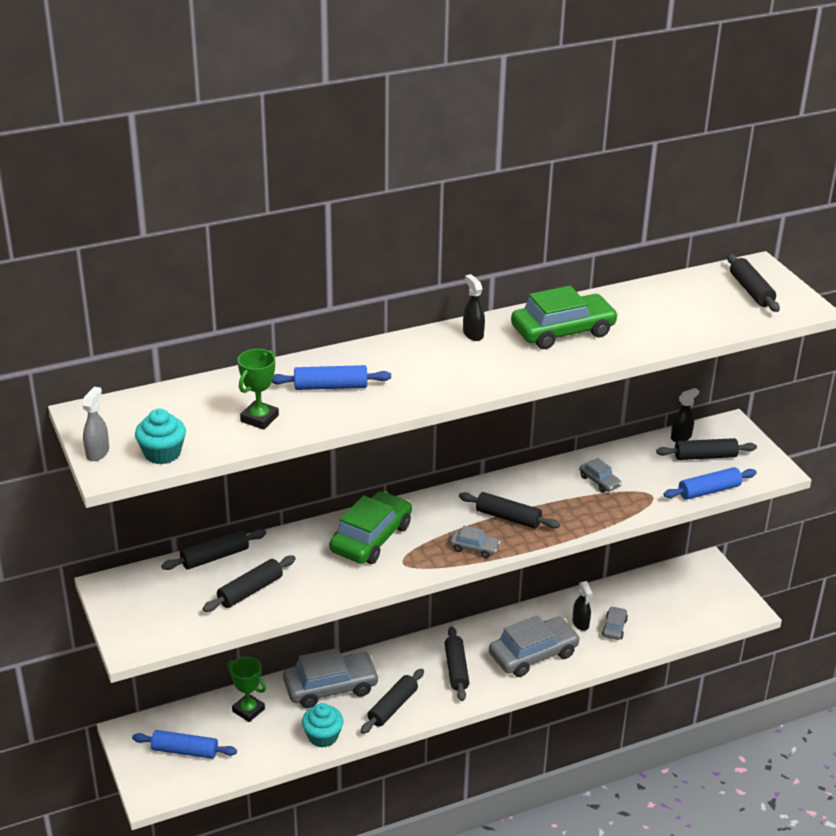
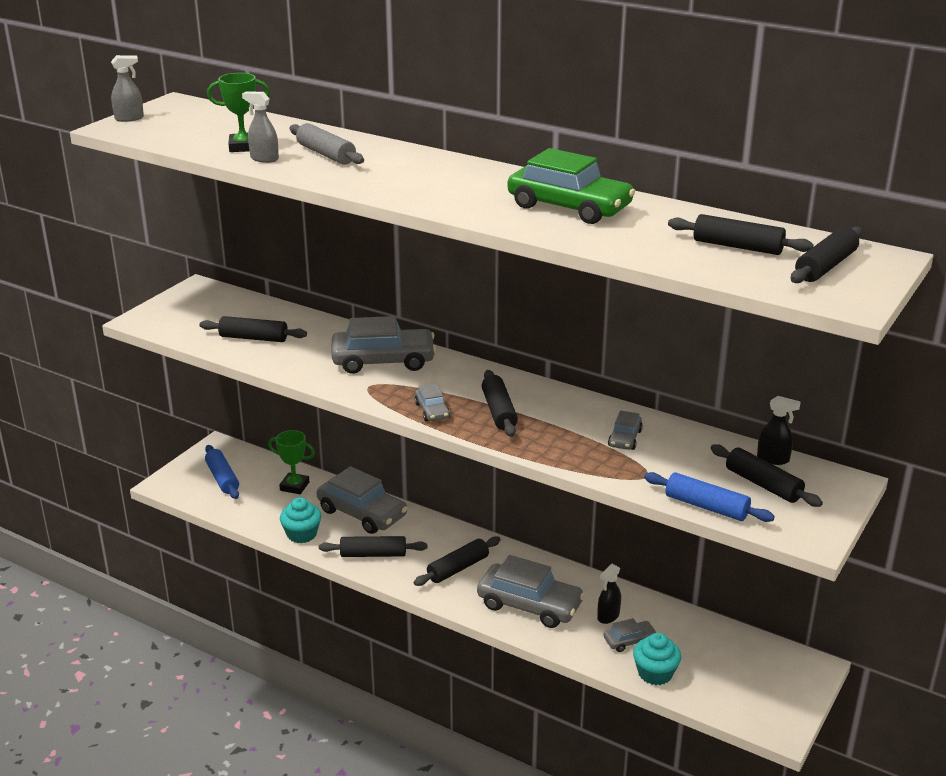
camera: 55 degrees right, 5 degrees down
(162, 453) = (153, 134): turquoise cupcake -> turquoise cupcake (655, 673)
(215, 557) = (278, 310): black rolling pin -> black rolling pin (737, 246)
(248, 710) = (294, 486): green trophy -> green trophy turned 75 degrees counterclockwise
(302, 418) = (264, 159): none -> grey spray bottle
(330, 387) = (326, 154): blue rolling pin -> grey rolling pin
(371, 538) = (383, 361): green car -> grey car
(473, 334) = (498, 177): black spray bottle -> none

